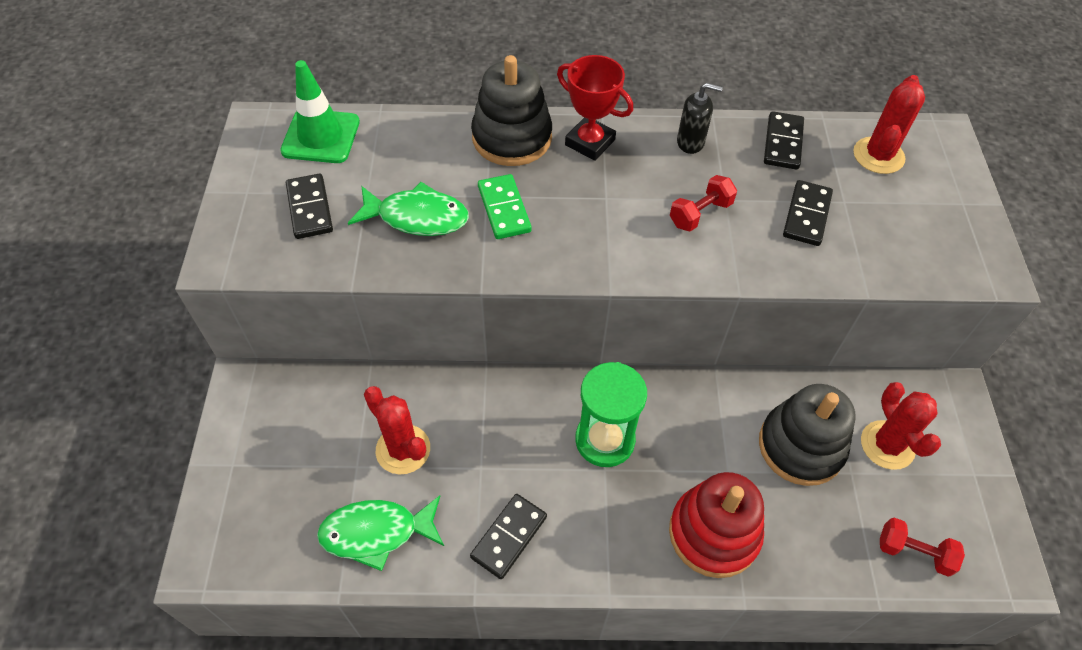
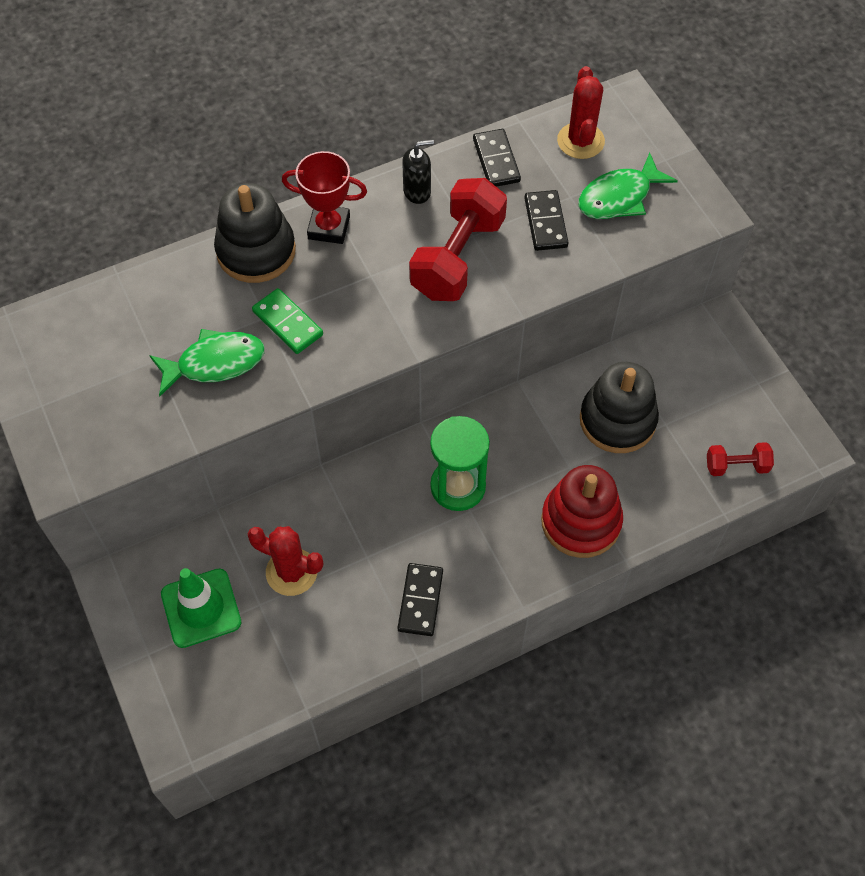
camera: 25 degrees left, 5 degrees up
(310, 208) = (112, 396): black domino -> none
(321, 136) = (76, 322): green traffic cone -> green traffic cone (201, 608)
(376, 532) = (309, 649): green fish -> green fish (619, 197)
(700, 214) = (458, 257): red dumbbell -> red dumbbell, size x1.98
(887, 445) = (684, 388): red cactus -> none

